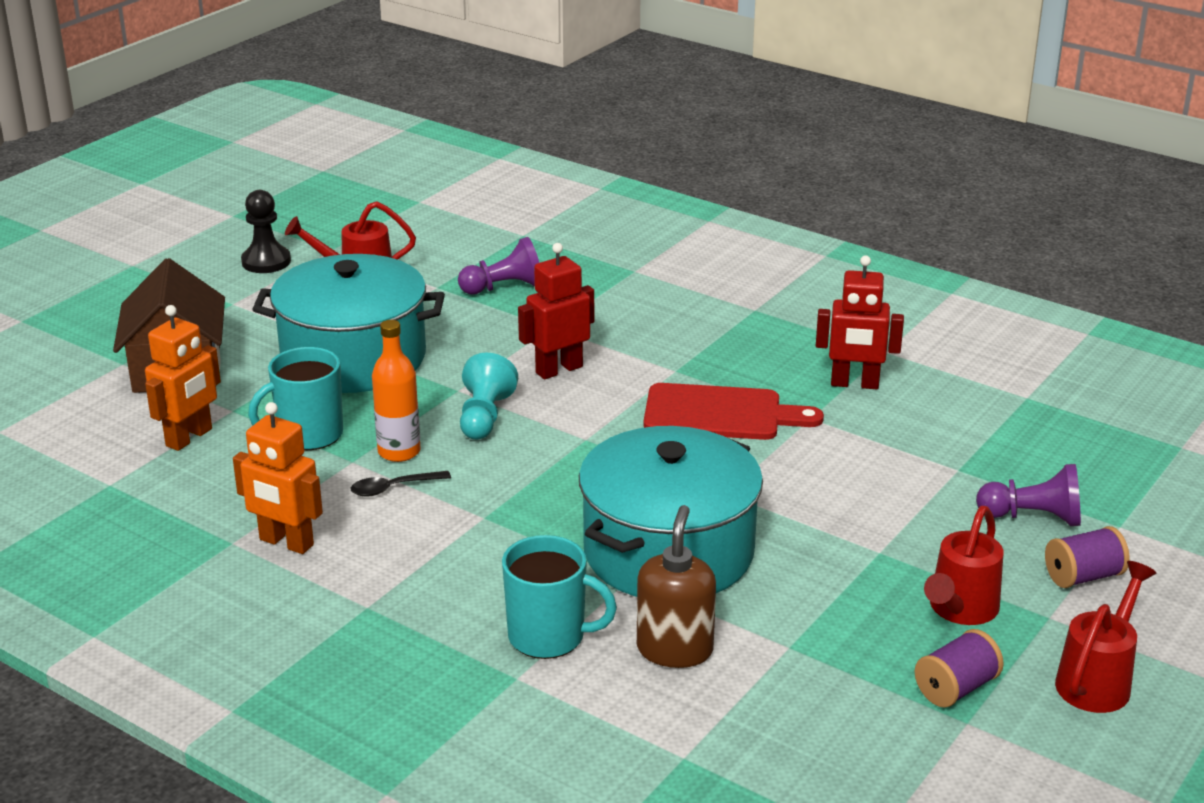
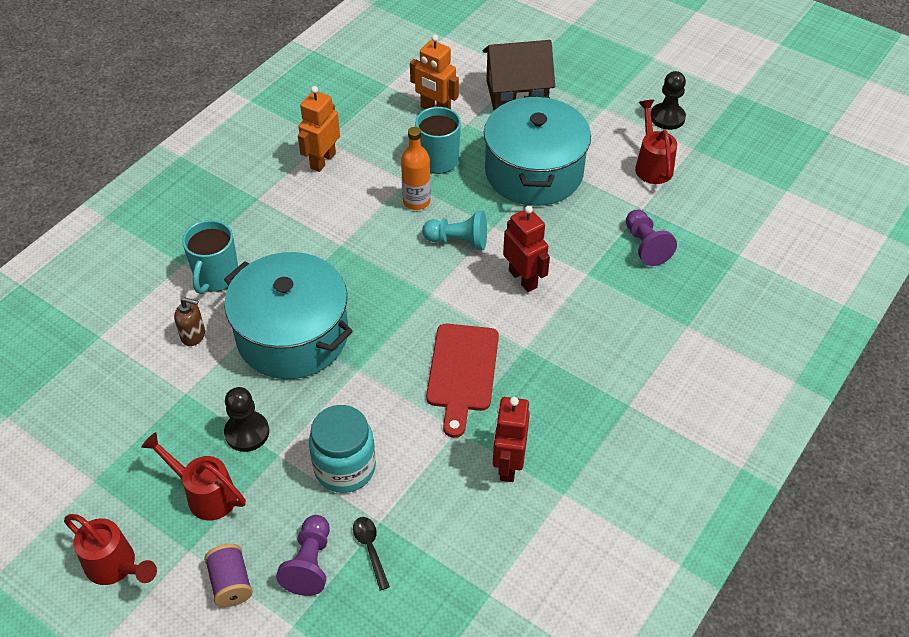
camera: 90 degrees right, 20 degrees up
(393, 488) = (375, 202): black spoon -> black spoon (370, 549)
(674, 649) = (193, 335): brown soap dispenser -> brown soap dispenser, size x0.64
(849, 581) = (247, 432): none -> black pawn
(887, 497) = (345, 468): none -> turquoise jar
(956, 688) = (126, 479): purple spool -> none

